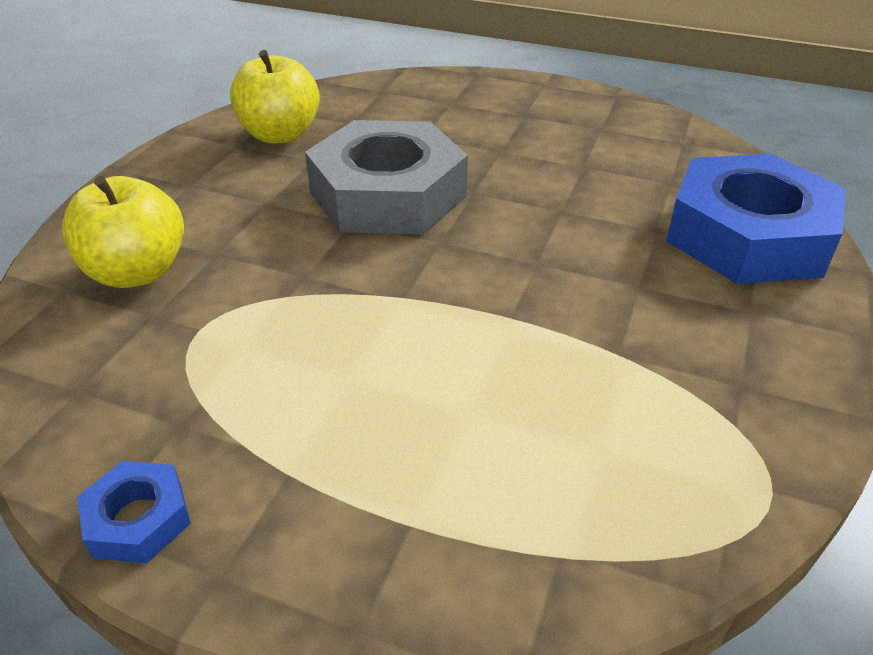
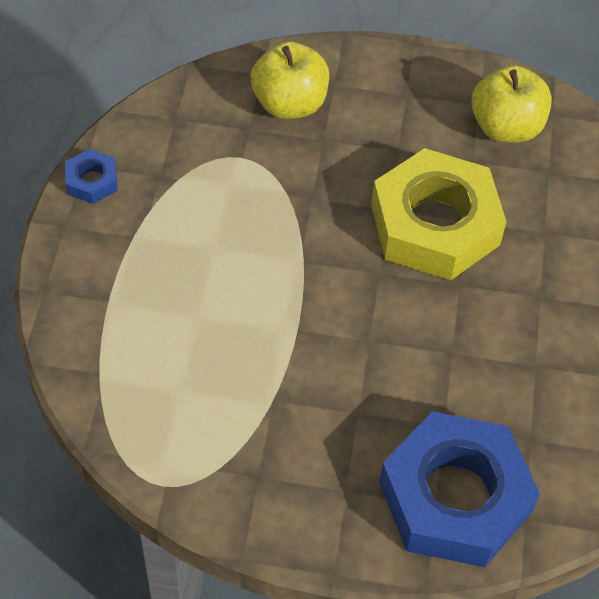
camera: 75 degrees right, 15 degrees up
(388, 194) = (435, 225): grey nut -> yellow nut

